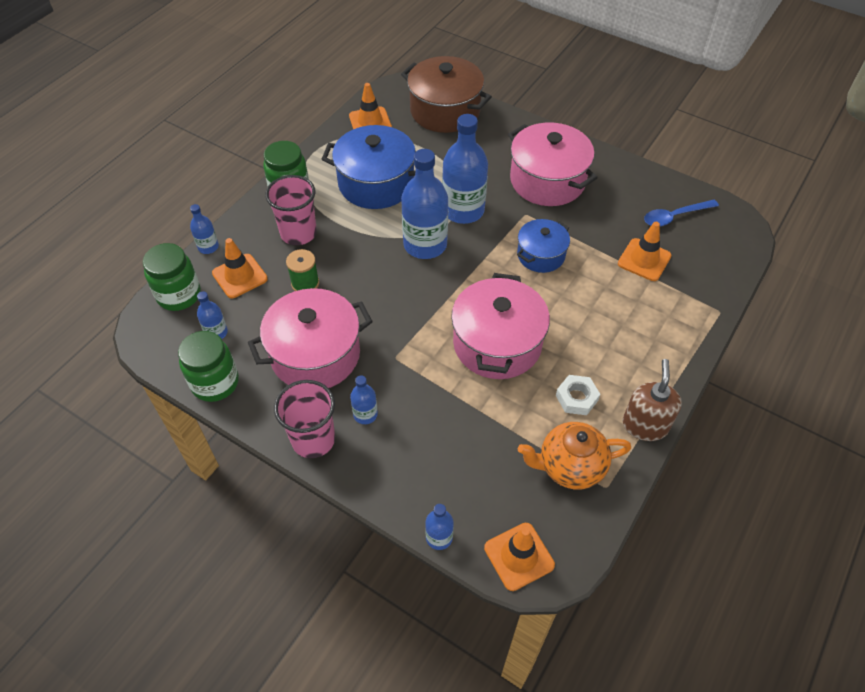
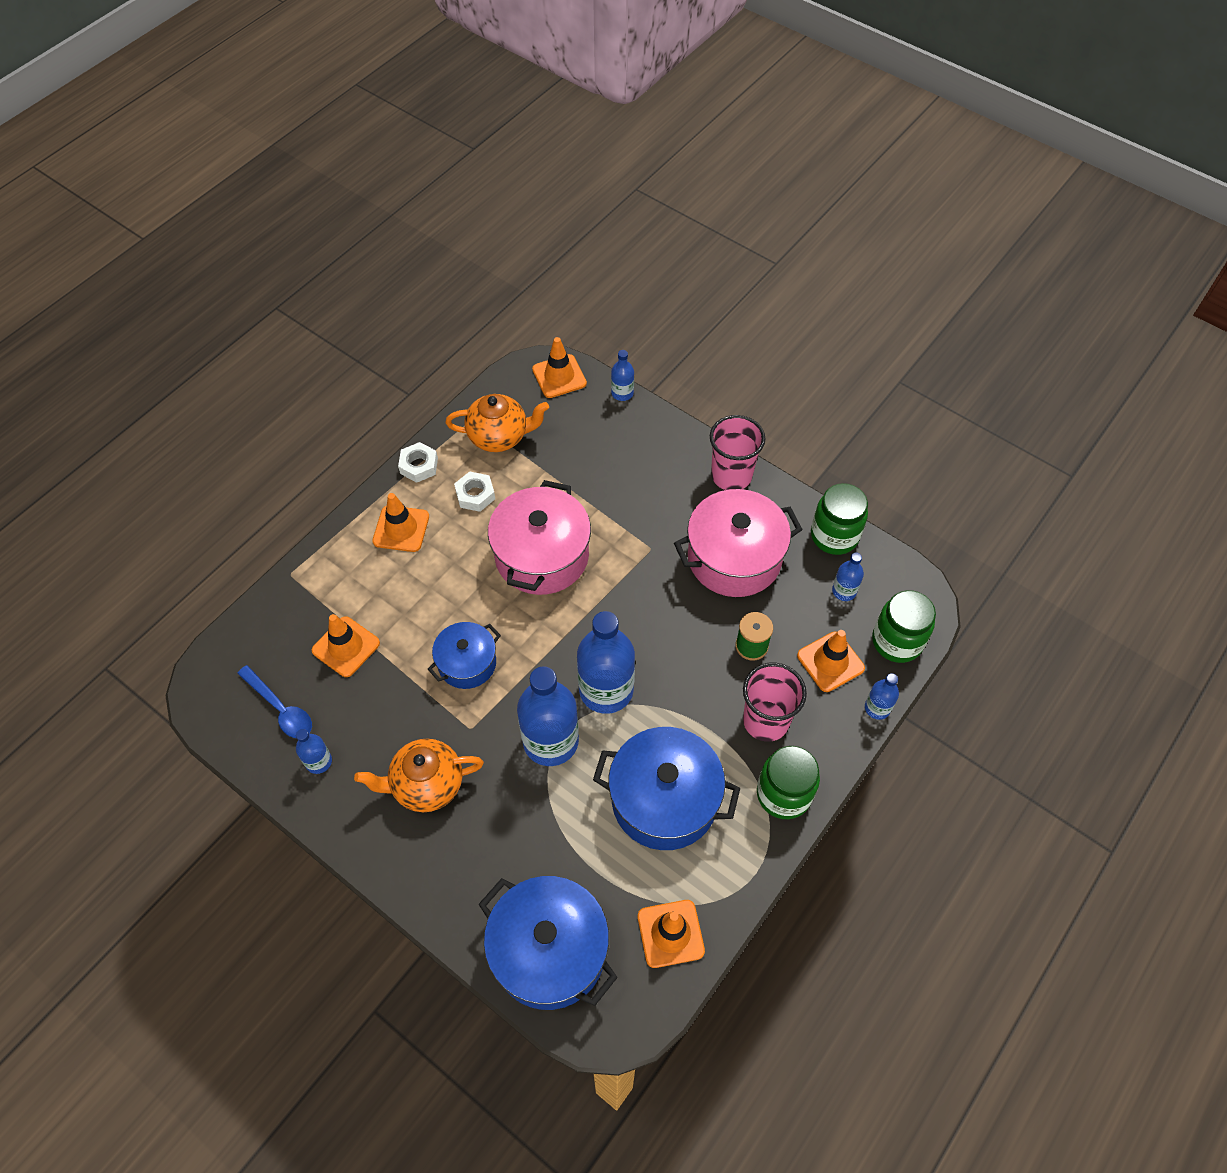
camera: 175 degrees left, 5 degrees up
(365, 414) = (682, 494): blue bottle -> blue bottle (318, 761)
(445, 111) = (549, 951): brown pot -> blue pot
(547, 180) = (426, 785): pink pot -> orange teapot
(637, 359) = (401, 529): none -> orange traffic cone
(645, 425) = (419, 466): brown soap dispenser -> white nut
(674, 216) = (280, 708): blue spoon -> blue spoon turned 60 degrees clockwise

